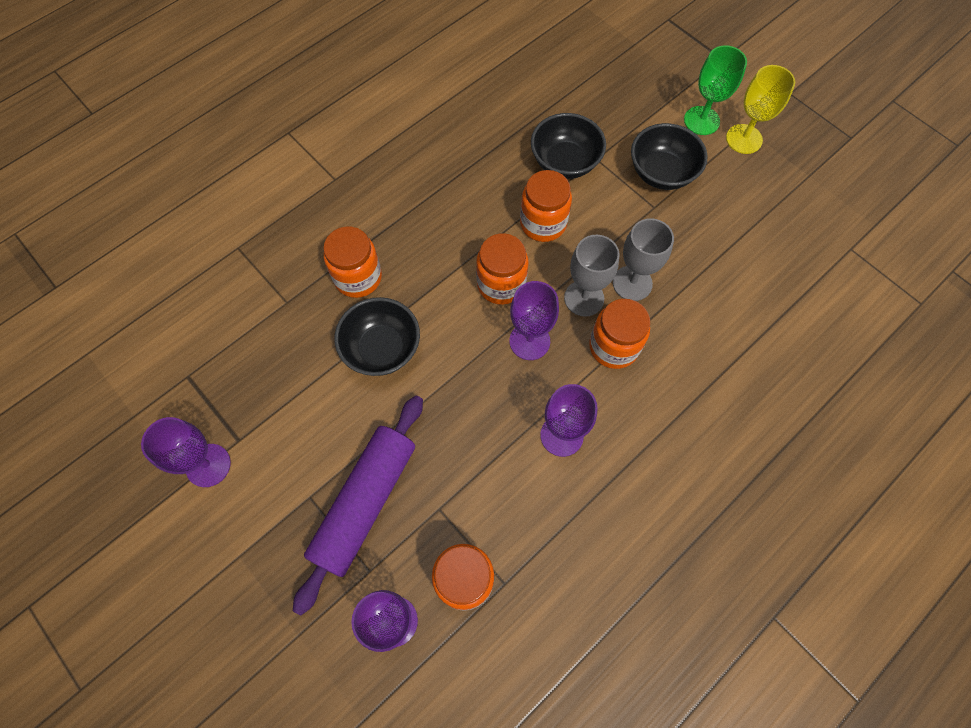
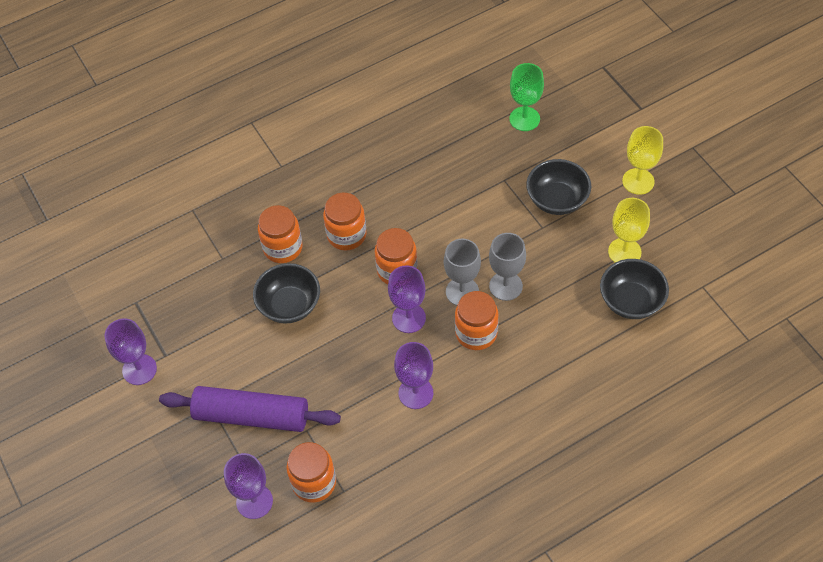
camera: 15 degrees right, 10 degrees down
(365, 503) = (251, 416): purple rolling pin -> purple rolling pin turned 60 degrees clockwise
(543, 223) = (444, 227): orange jar -> orange jar (346, 235)
(565, 162) = (476, 179): black bowl -> black bowl (631, 301)
(701, 120) = (605, 160): green goblet -> green goblet (524, 119)
(753, 222) = (624, 252): none -> yellow goblet

